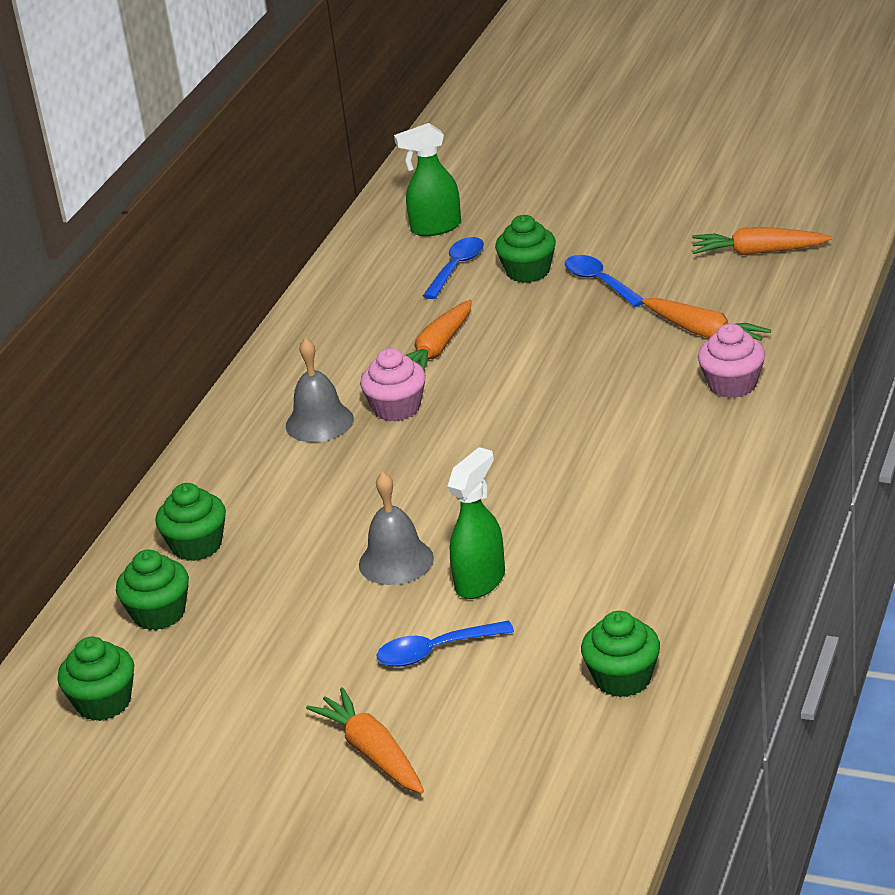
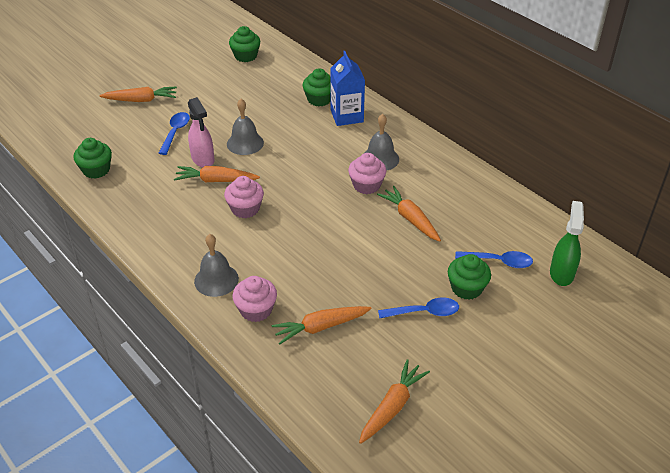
camera: 115 degrees right, 10 degrees up
(159, 614) = (284, 79): green cupcake -> none
(226, 497) = (347, 116): none -> blue carton
(456, 268) = (499, 261): blue spoon -> blue spoon turned 45 degrees counterclockwise
(481, 581) = (203, 159): green spray bottle -> pink spray bottle
(520, 541) = (216, 180): none -> orange carrot
(556, 482) = (245, 209): none -> pink cupcake
(719, 437) = (216, 280): none -> grey bell

